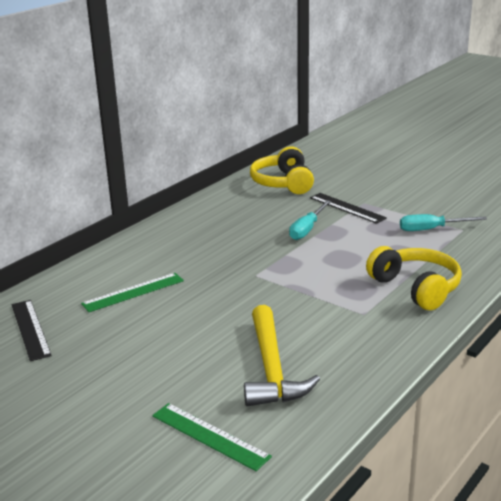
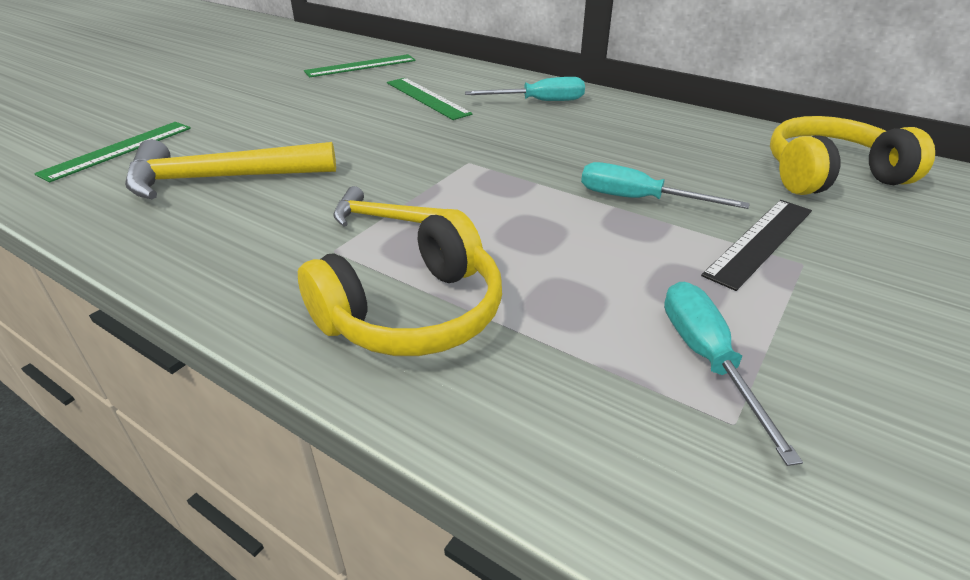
camera: 85 degrees right, 10 degrees up
(30, 329) = (361, 66): black ruler -> green ruler
(158, 248) = (539, 102): none -> turquoise screwdriver
(329, 299) = (387, 219): none -> yellow hammer

